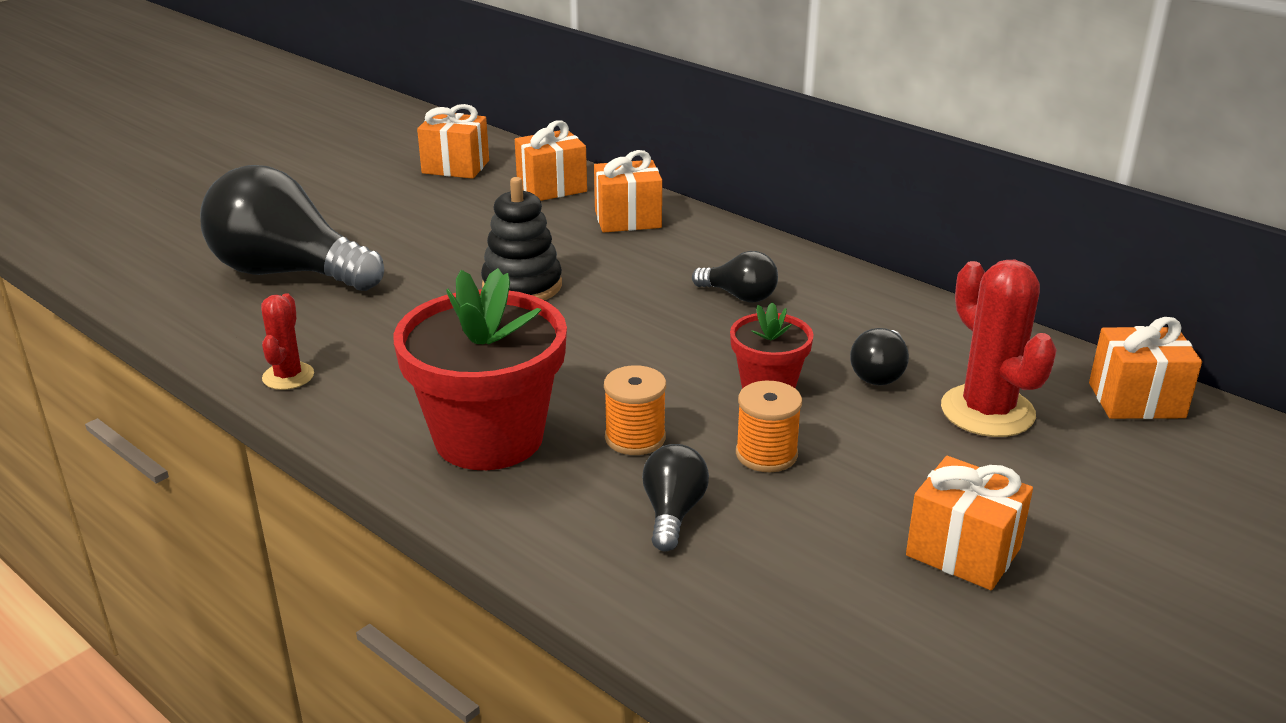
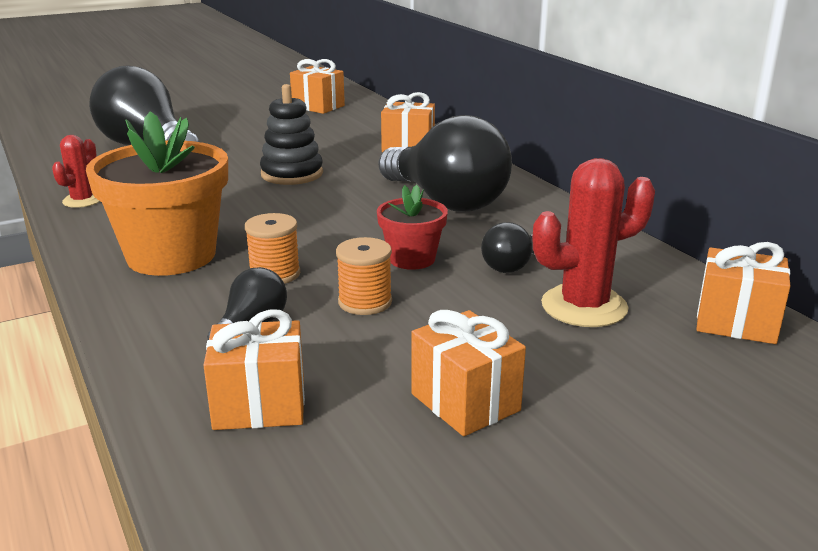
camera: 20 degrees right, 5 degrees down
(489, 437) = (171, 256): red flower pot -> orange flower pot
(552, 188) = (372, 124): orange gift -> orange gift (259, 405)
(739, 296) = (446, 201): black light bulb -> black light bulb, size x2.18
(987, 411) = (584, 306): red cactus -> red cactus turned 75 degrees clockwise

